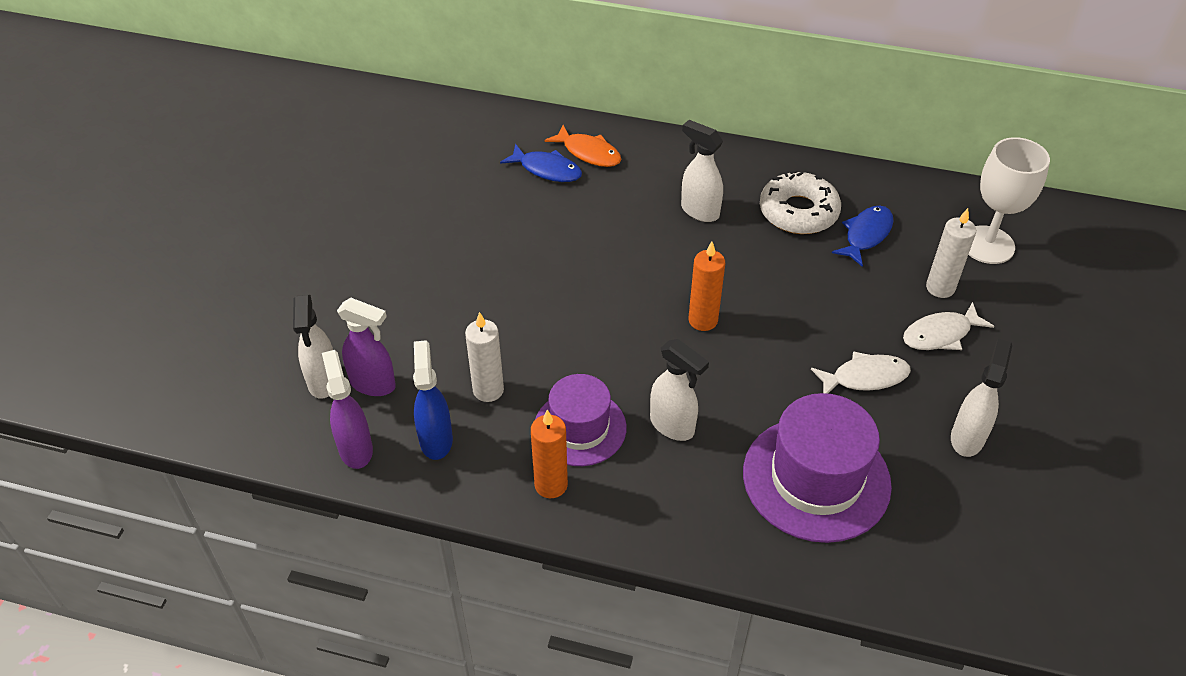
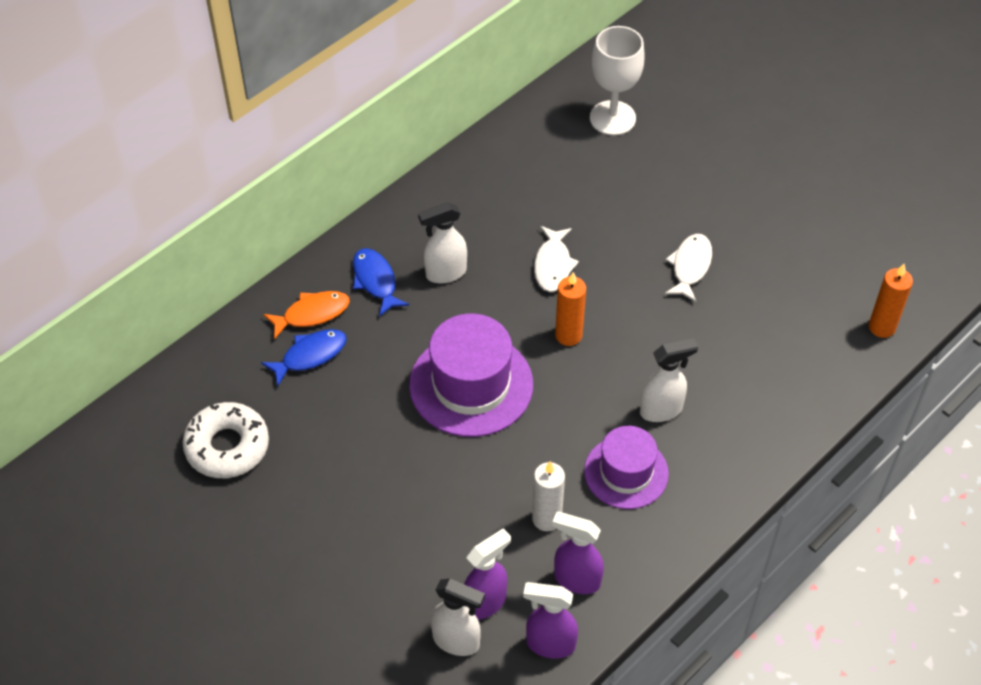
camera: 60 degrees left, 5 degrees up
(436, 439) = (576, 579): blue spray bottle -> purple spray bottle
(551, 485) = (670, 518): orange candle -> orange candle (882, 327)
(798, 212) = (495, 209): white donut -> white donut (227, 446)
(816, 478) = (762, 348): purple hat -> purple hat (471, 385)
(866, 235) = (551, 182): blue fish -> blue fish (375, 281)
(940, 288) = (635, 171): white candle -> none
(940, 334) = (679, 199): white fish -> white fish (553, 265)
(967, 437) = (778, 241): white spray bottle -> none

